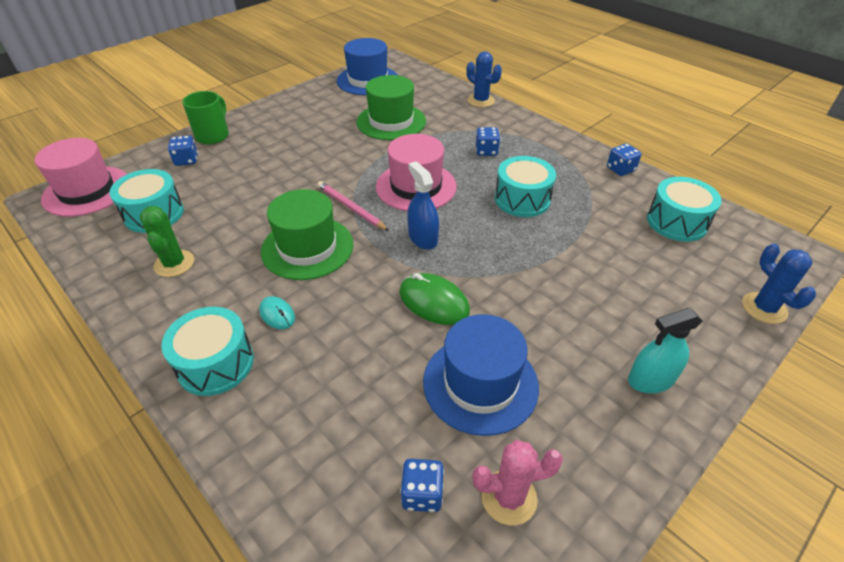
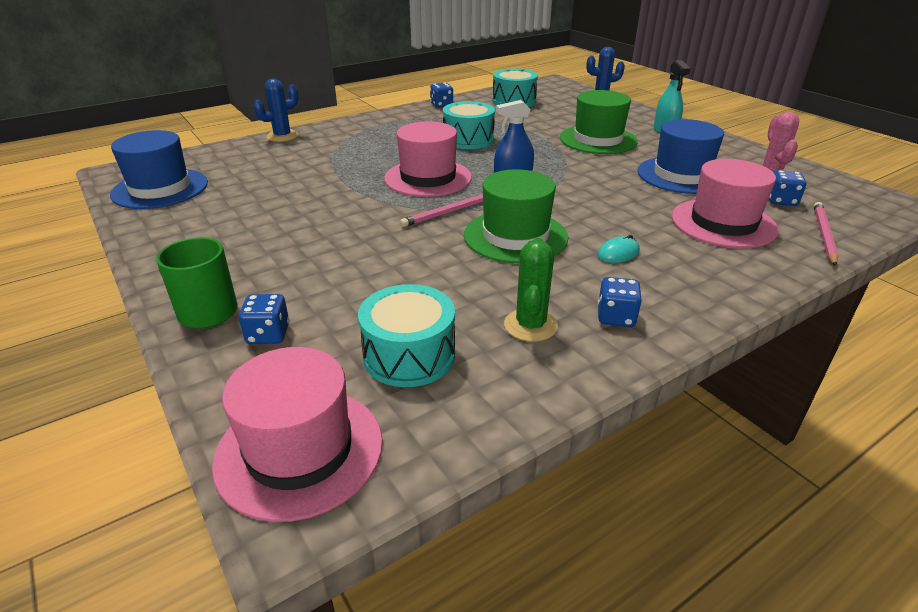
camera: 80 degrees left, 10 degrees down
(174, 263) = (530, 325): green cactus -> green cactus turned 75 degrees counterclockwise
(215, 363) = (690, 286): turquoise drum -> none
(323, 523) = (823, 235): none -> pink pencil
(347, 411) = (723, 223): none -> pink hat
(391, 122) = (286, 181): green hat -> green hat (598, 139)
(434, 302) = (598, 183): green mouse -> none
(486, 151) = (383, 144): blue dice -> blue dice (616, 317)

